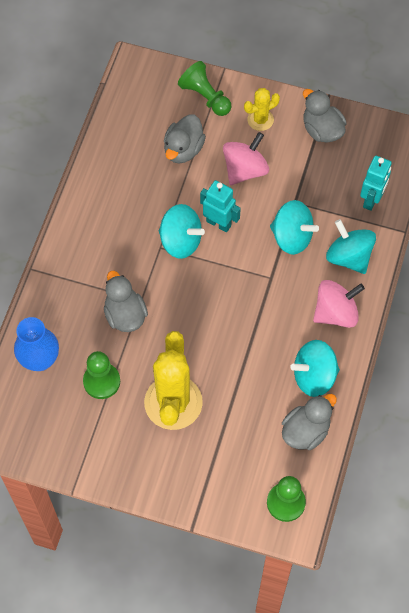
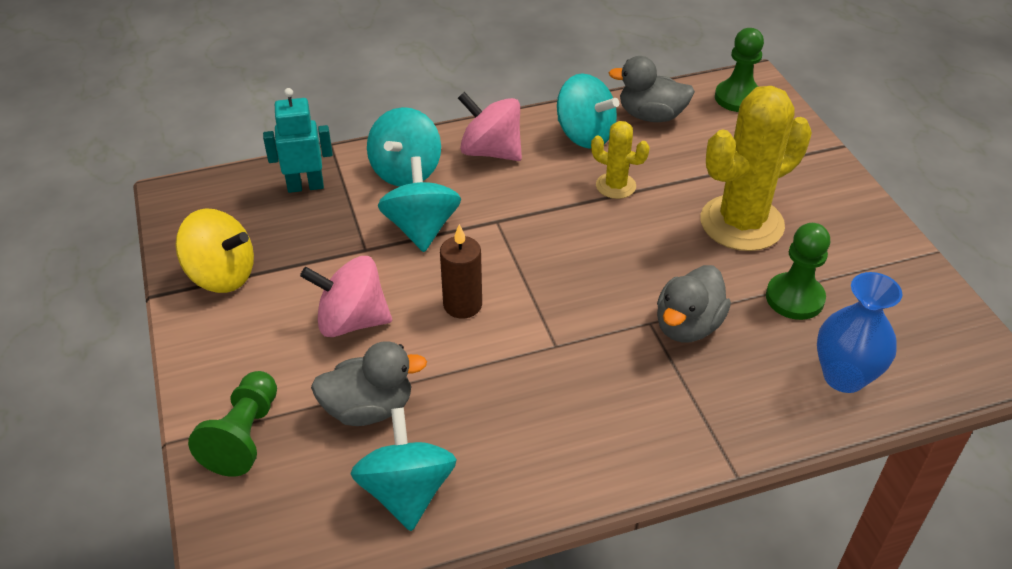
camera: 125 degrees left, 20 degrees down
(180, 241) = (526, 329): turquoise spinning top -> turquoise spinning top (407, 492)
(219, 223) = (462, 305): turquoise robot -> brown candle
(260, 120) = (247, 347): yellow cactus -> yellow cactus (615, 186)
(322, 130) = (222, 275): grey duck -> yellow spinning top

